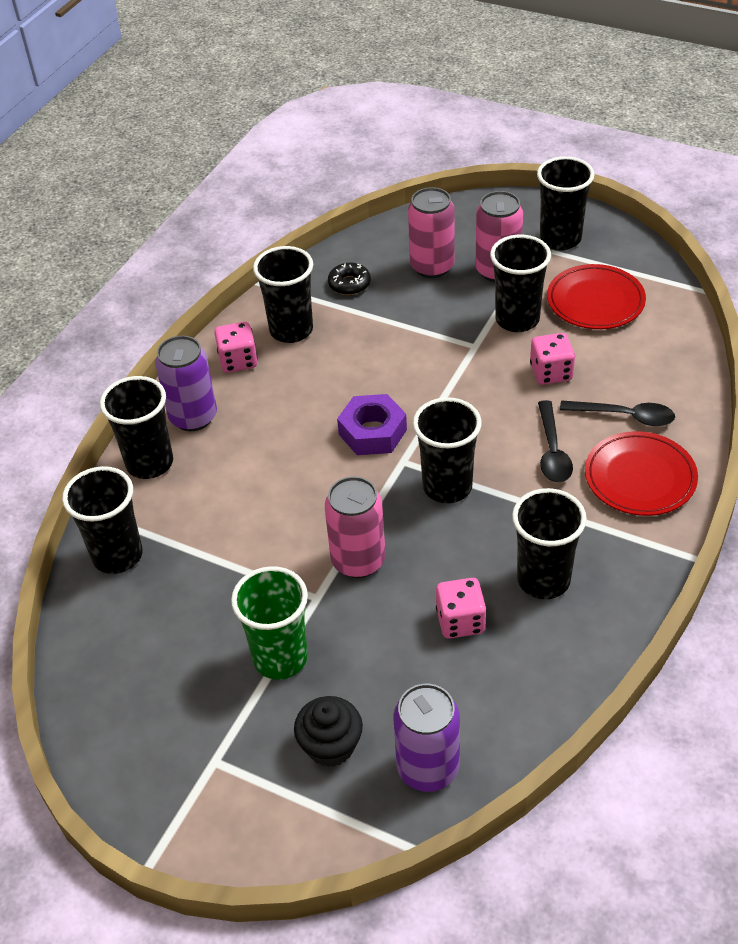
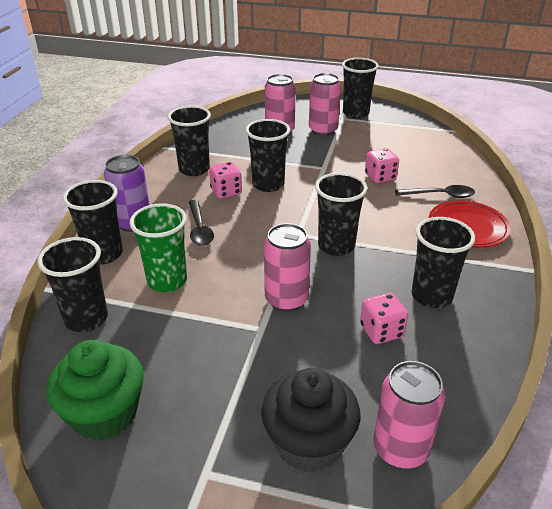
camera: 15 degrees left, 10 degrees down
(122, 678) = (104, 413): none -> green cupcake
(238, 361) = (160, 188): pink dice -> pink dice (226, 191)
(280, 658) = (243, 378): green cup -> green cup (167, 281)
(330, 745) = (308, 442): black cupcake -> black cupcake, size x1.54
(349, 284) = (227, 143): black donut -> none
(372, 432) = (270, 219): purple nut -> none
(428, 768) = (400, 448): purple can -> pink can
(517, 319) = (346, 152): black cup -> black cup (268, 184)
(552, 451) = (401, 218): black spoon -> black spoon (199, 229)
(595, 301) = (391, 140): red plate -> none

